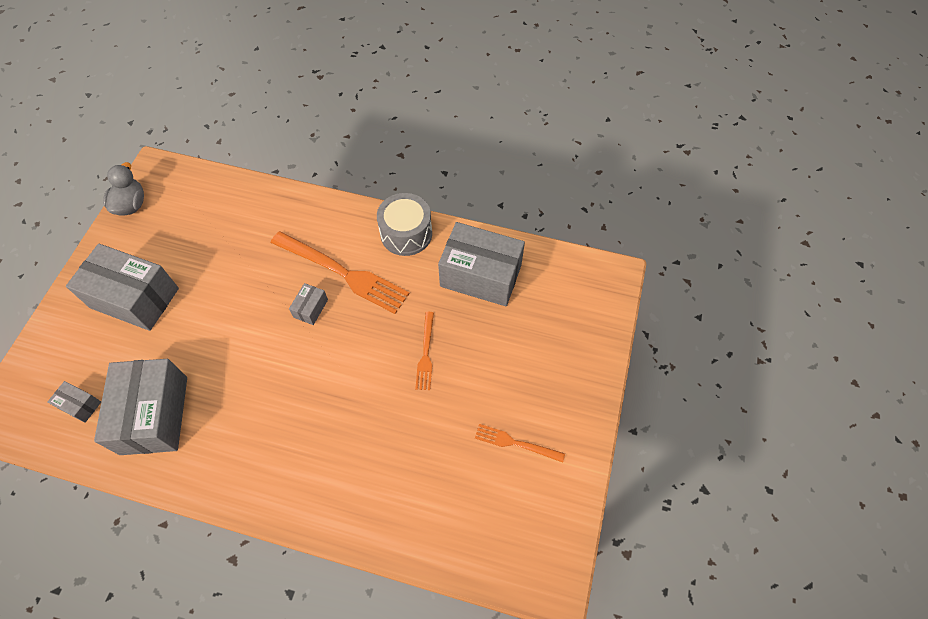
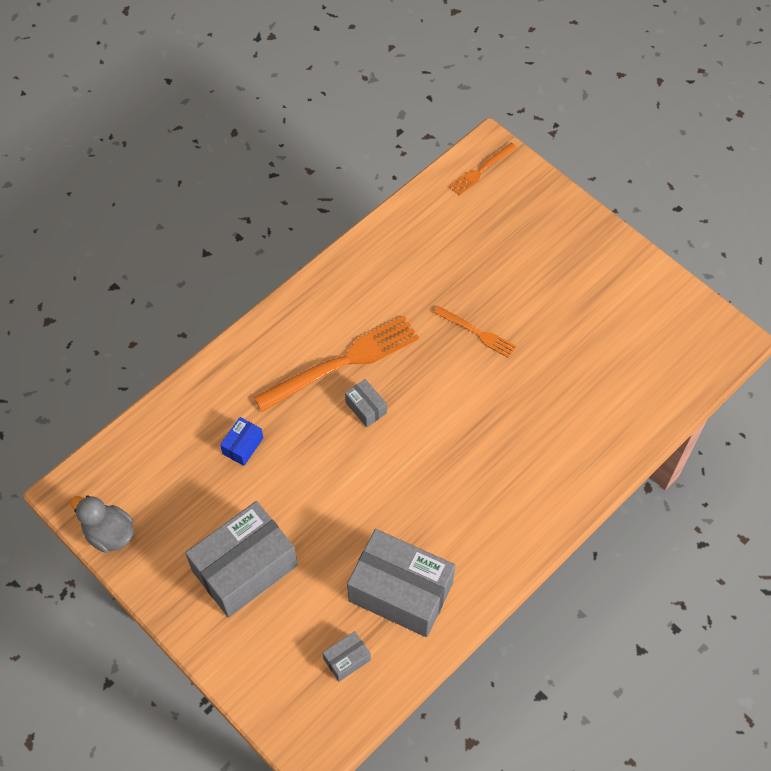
camera: 60 degrees left, 0 degrees up
(237, 246) = (243, 446): none -> blue box
(406, 233) = (332, 288): grey drum -> none
(480, 276) = (422, 250): grey box -> none
(515, 443) = (604, 306): orange fork -> orange fork (481, 170)

